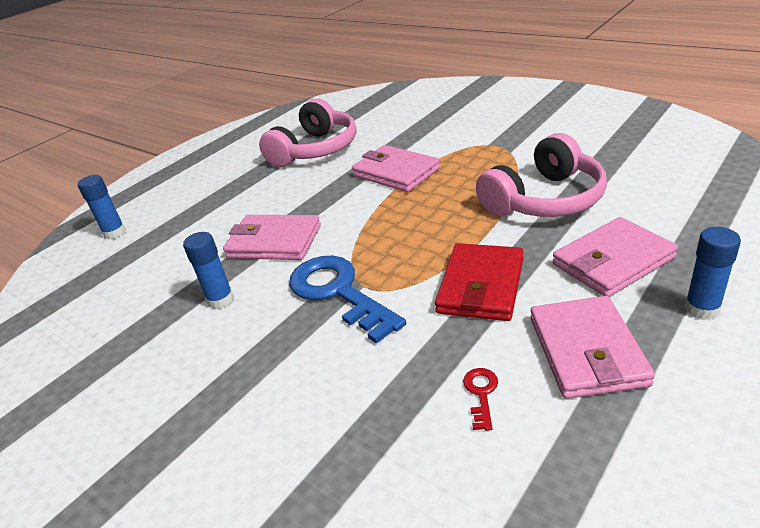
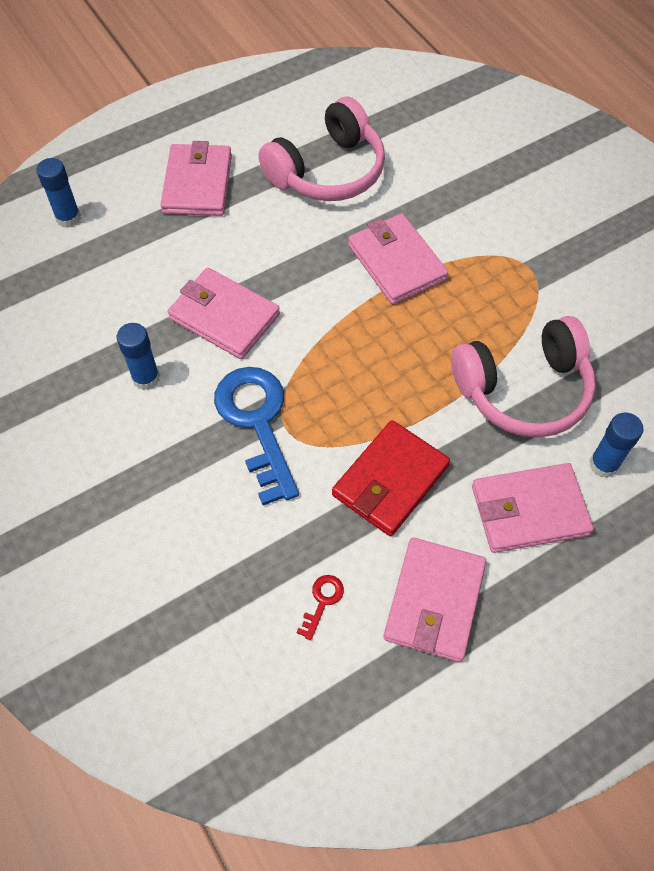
camera: 15 degrees right, 25 degrees up
(217, 184) = (197, 184): none -> pink wallet
(702, 309) = (563, 606): blue glue stick -> blue glue stick (603, 465)

